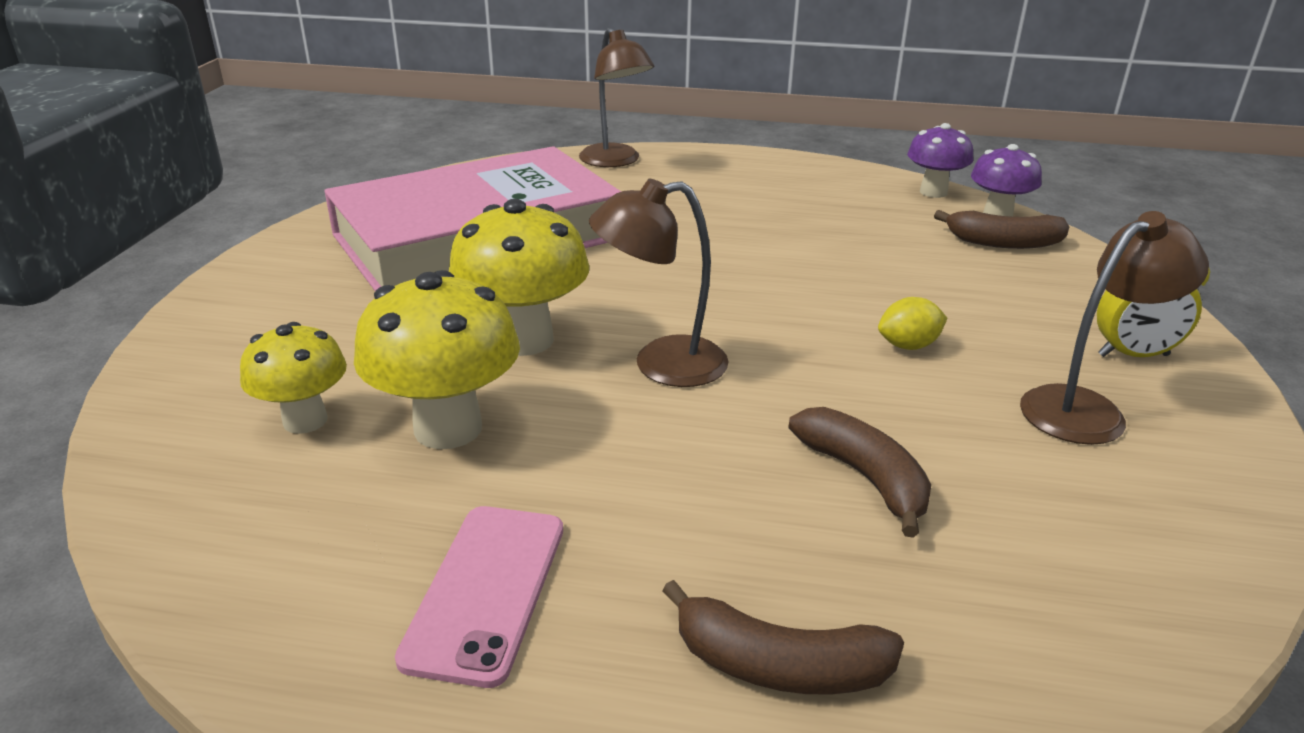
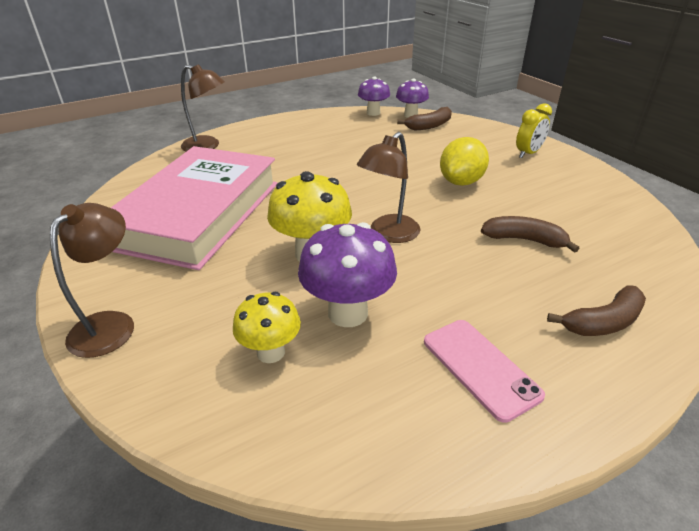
camera: 40 degrees left, 5 degrees up
(448, 428) = (348, 313): yellow mushroom -> purple mushroom
(908, 346) = (461, 182): yellow lemon -> yellow lemon, size x1.80
(1086, 409) = (544, 179): brown lamp -> brown lamp (111, 324)

